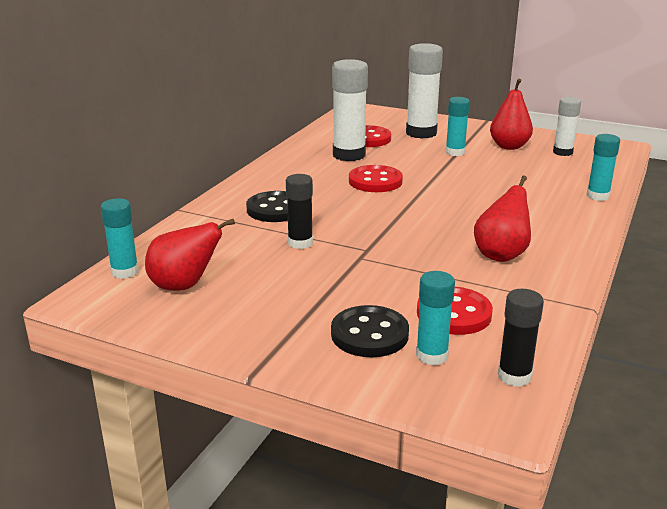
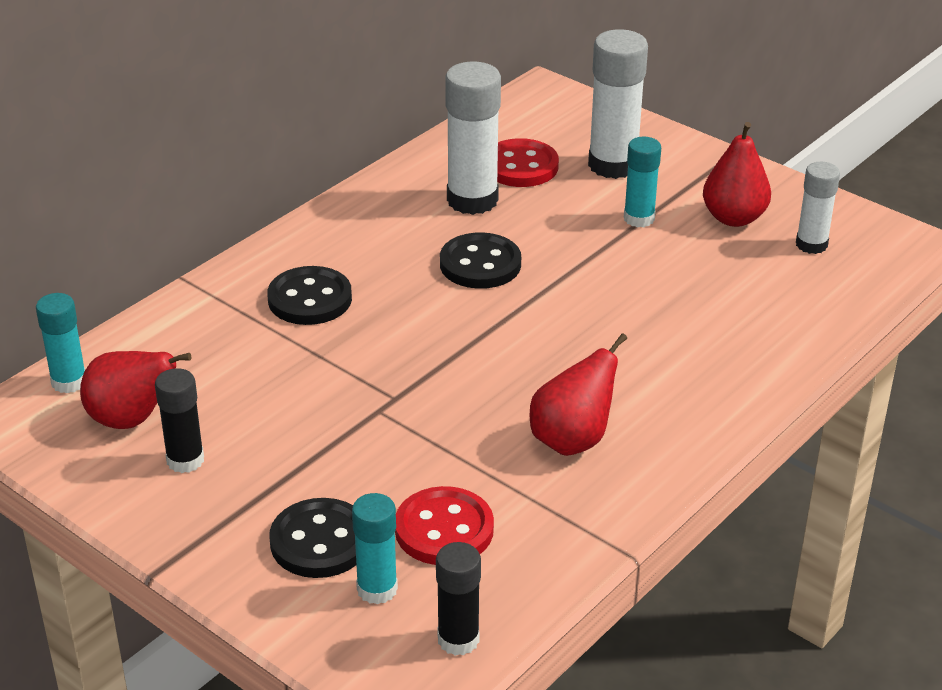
camera: 15 degrees right, 10 degrees up
(300, 243) = (312, 370): black glue stick -> black glue stick (185, 460)
(375, 181) = (480, 264): red button -> black button
(597, 196) = (796, 350): turquoise glue stick -> none

